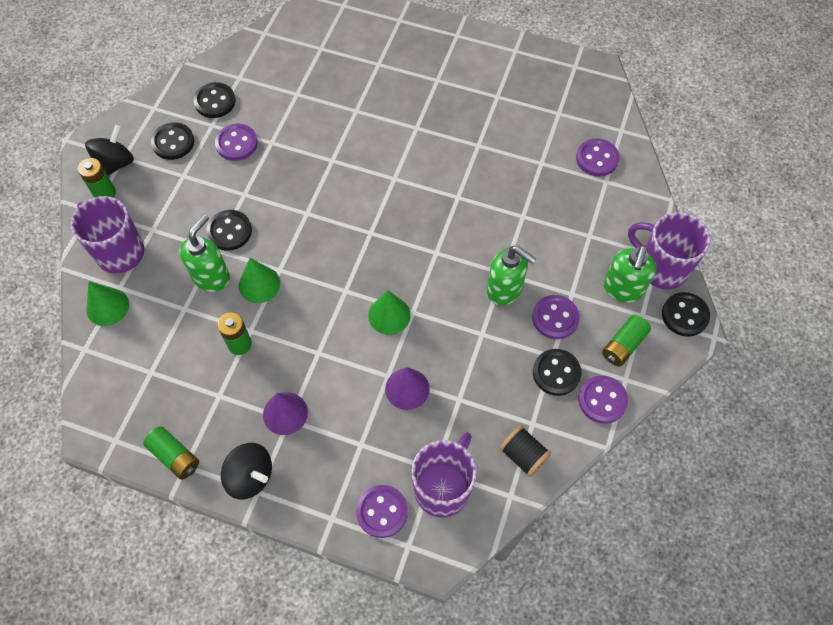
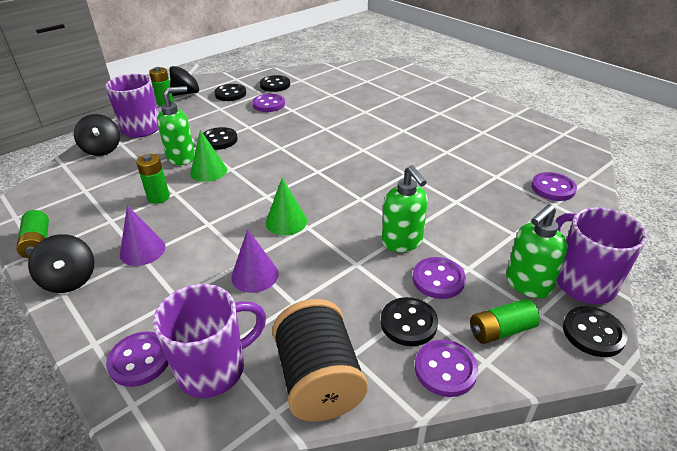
camera: 30 degrees right, 25 degrees down
(107, 307) = (102, 149): green cone -> black spinning top
(523, 455) = (319, 380): black spool -> black spool, size x1.77

